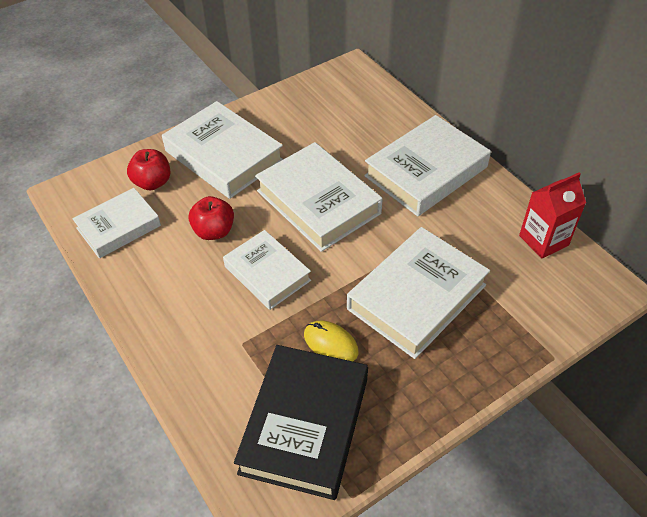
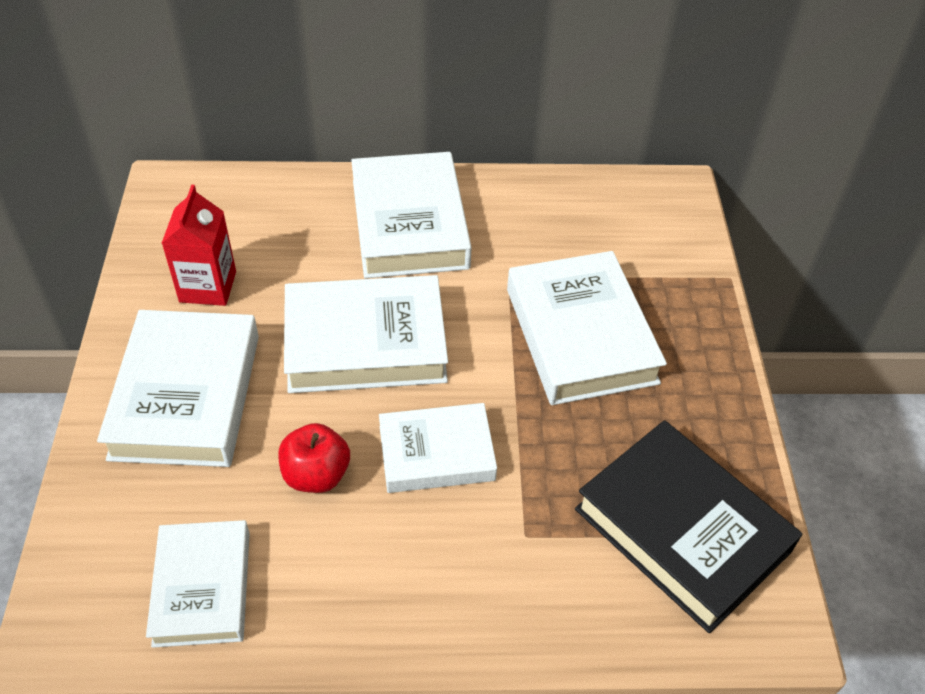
camera: 60 degrees left, 0 degrees up
(152, 182) = (153, 504): red apple -> none
(224, 156) = (186, 396): white book -> white book turned 75 degrees counterclockwise
(331, 343) = (588, 446): yellow mouse -> none
(543, 240) = (585, 196): red carton -> red carton (208, 286)

